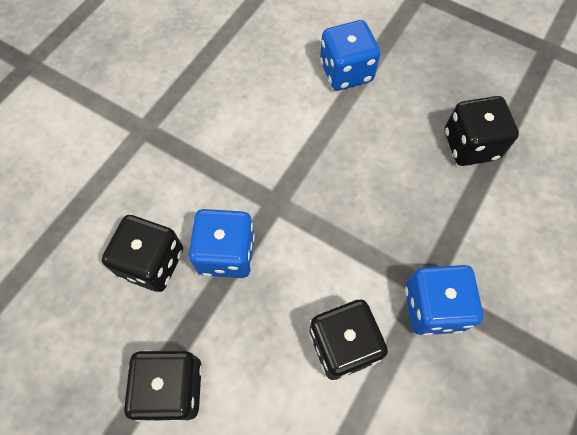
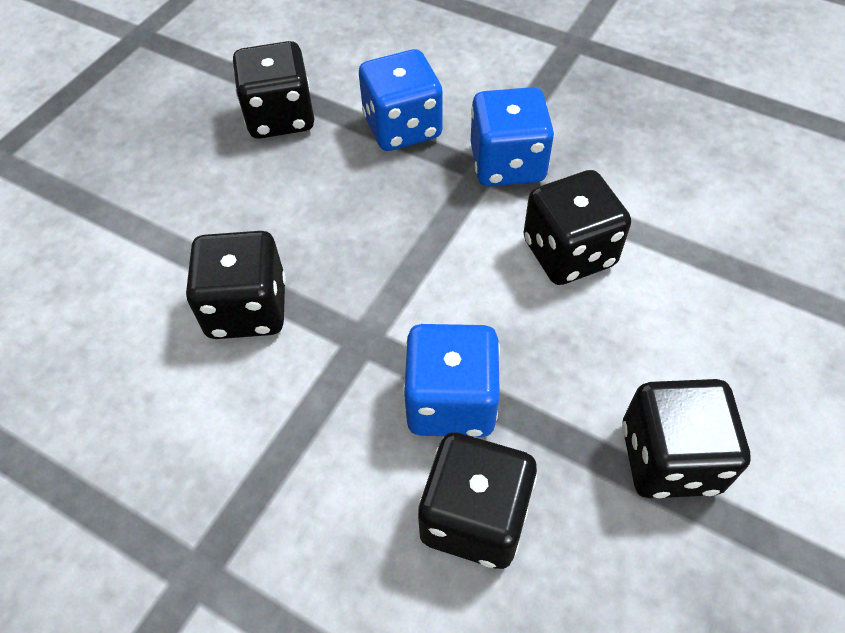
camera: 90 degrees left, 10 degrees down
(300, 138) = (247, 309): none -> black dice
(346, 72) = (128, 250): blue dice -> blue dice (402, 127)

